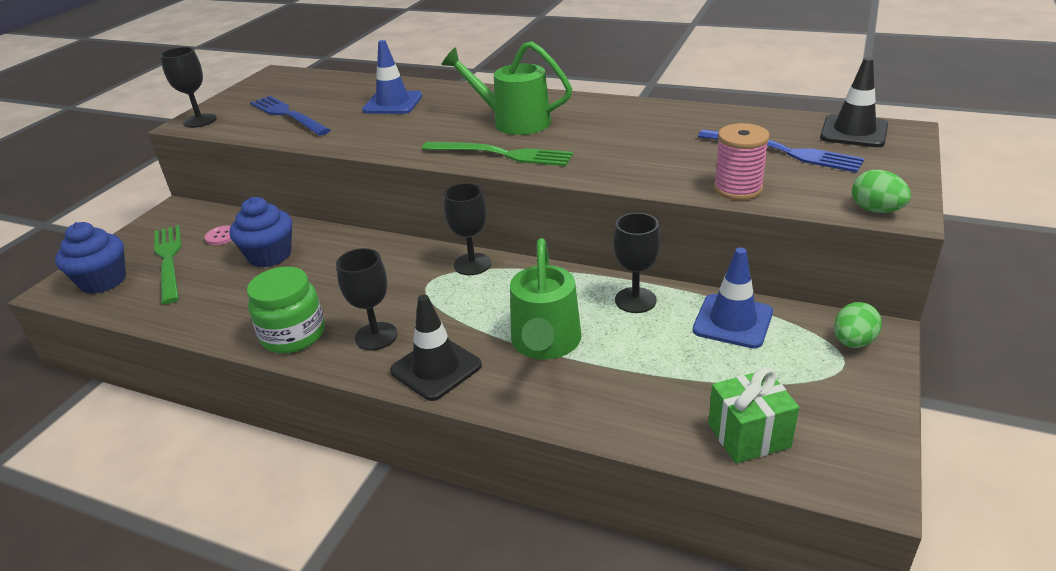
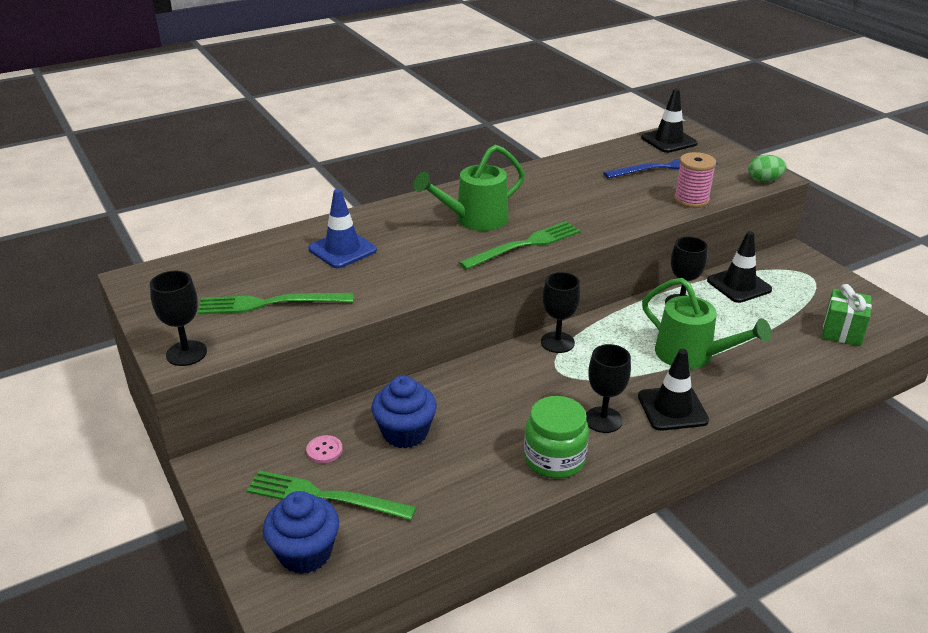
camera: 55 degrees left, 0 degrees up
(288, 115) = (270, 303): blue fork -> green fork
(732, 321) = (739, 285): blue traffic cone -> black traffic cone
(853, 342) = (795, 263): green egg -> none

